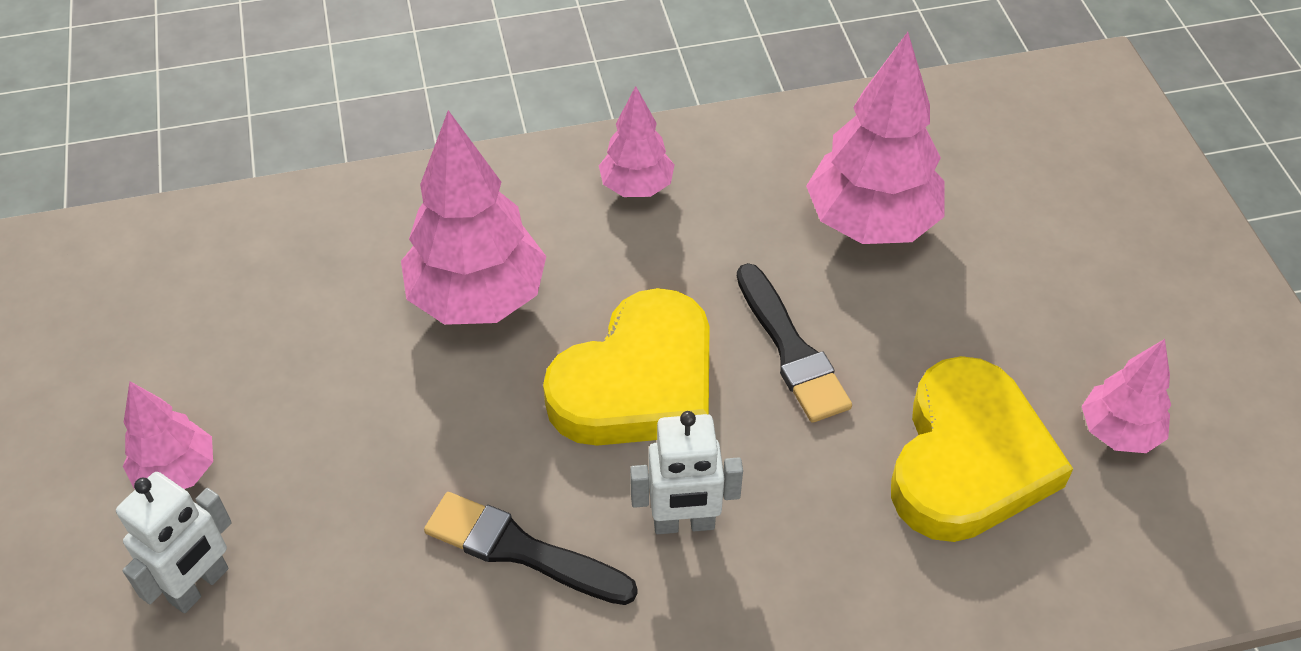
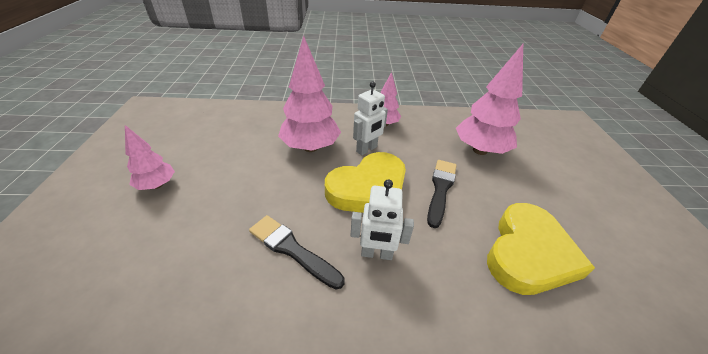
camera: 10 degrees right, 10 degrees down
(199, 585) = (136, 233): white robot -> white robot (367, 149)
(791, 350) = (440, 189): black brush -> black brush turned 150 degrees counterclockwise
(1118, 432) = (610, 256): pink tree -> none

